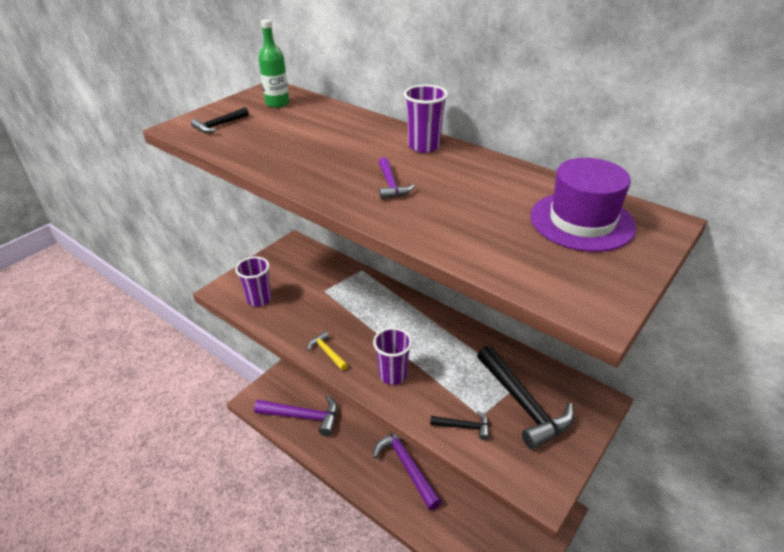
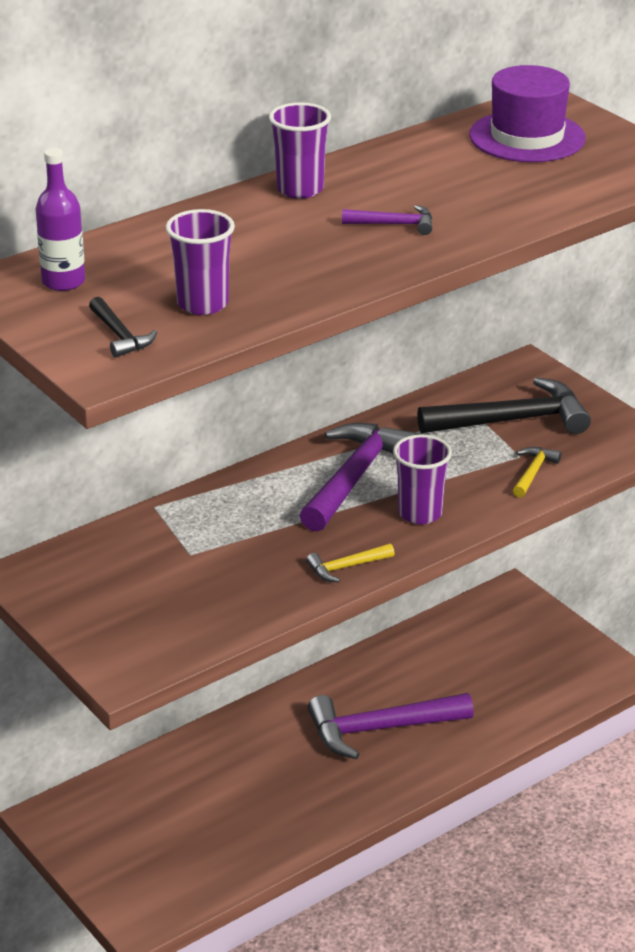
camera: 75 degrees left, 5 degrees down
(259, 299) = (175, 629): purple cup -> purple cup (203, 304)
(277, 103) = (63, 282): green bottle -> purple bottle
(303, 416) = (218, 846): purple hammer -> purple hammer (354, 478)
(463, 427) = (533, 473): black hammer -> yellow hammer

